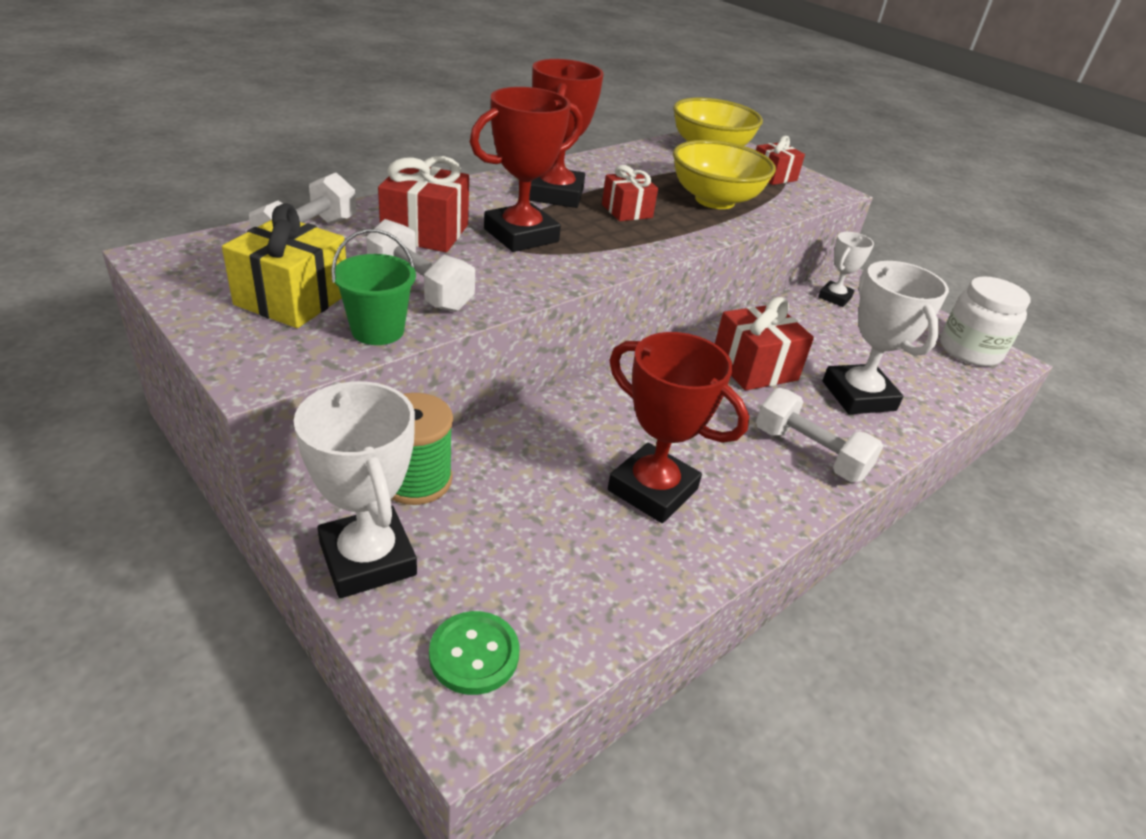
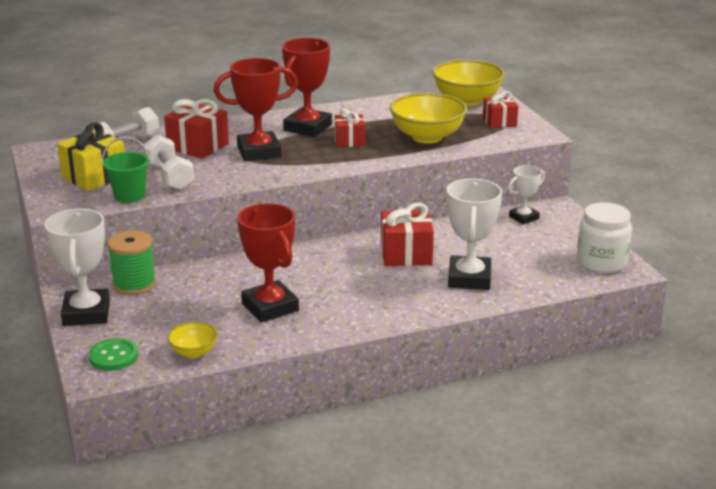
camera: 25 degrees right, 10 degrees down
(604, 612) = (193, 352): none -> yellow bowl
(809, 453) = (395, 304): white dumbbell -> none

